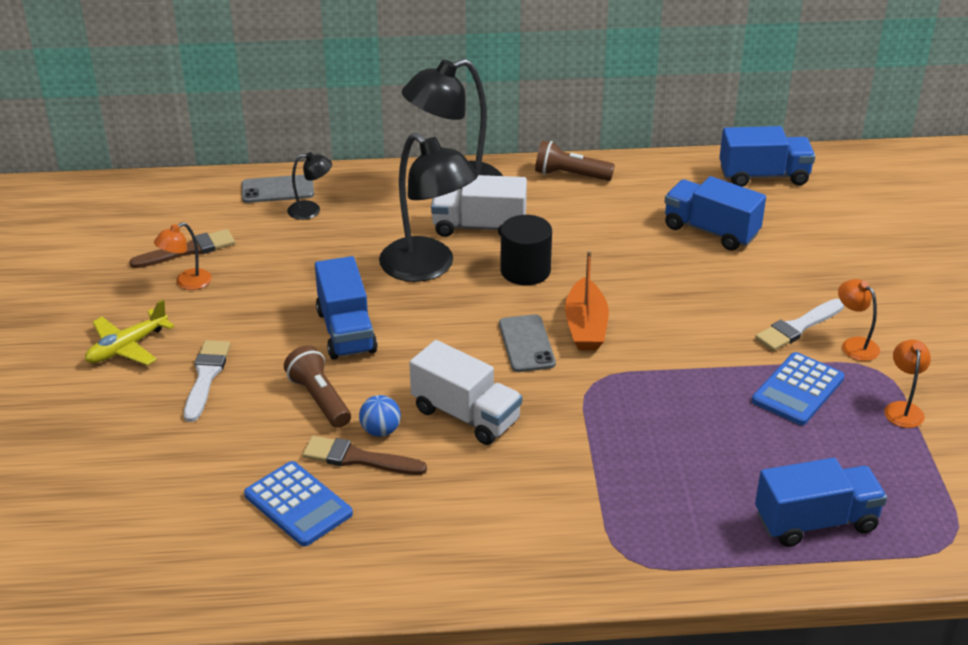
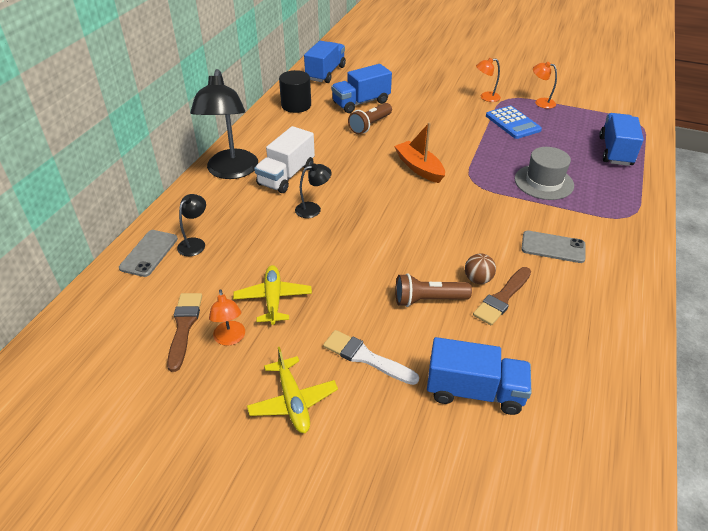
camera: 65 degrees left, 5 degrees up
(257, 290) = (273, 299): none -> yellow plane
(298, 504) = (540, 342): blue calculator -> none
(346, 331) = (358, 266): blue truck -> blue truck (474, 391)
(380, 431) = (478, 279): blue ball -> brown ball
(428, 267) = (313, 209): black lamp -> black lamp, size x0.46
(466, 415) = (479, 238): white truck -> none
(525, 271) = (348, 172): black cylinder -> black cylinder (296, 105)
(526, 344) = (422, 194): grey phone -> grey phone (553, 247)
(570, 175) = (264, 127): brown flashlight -> brown flashlight (370, 125)
(586, 326) = (419, 168): orange boat -> orange boat turned 150 degrees counterclockwise
(649, 453) = (543, 182): none -> grey hat
(798, 327) = (462, 107): white brush -> none

